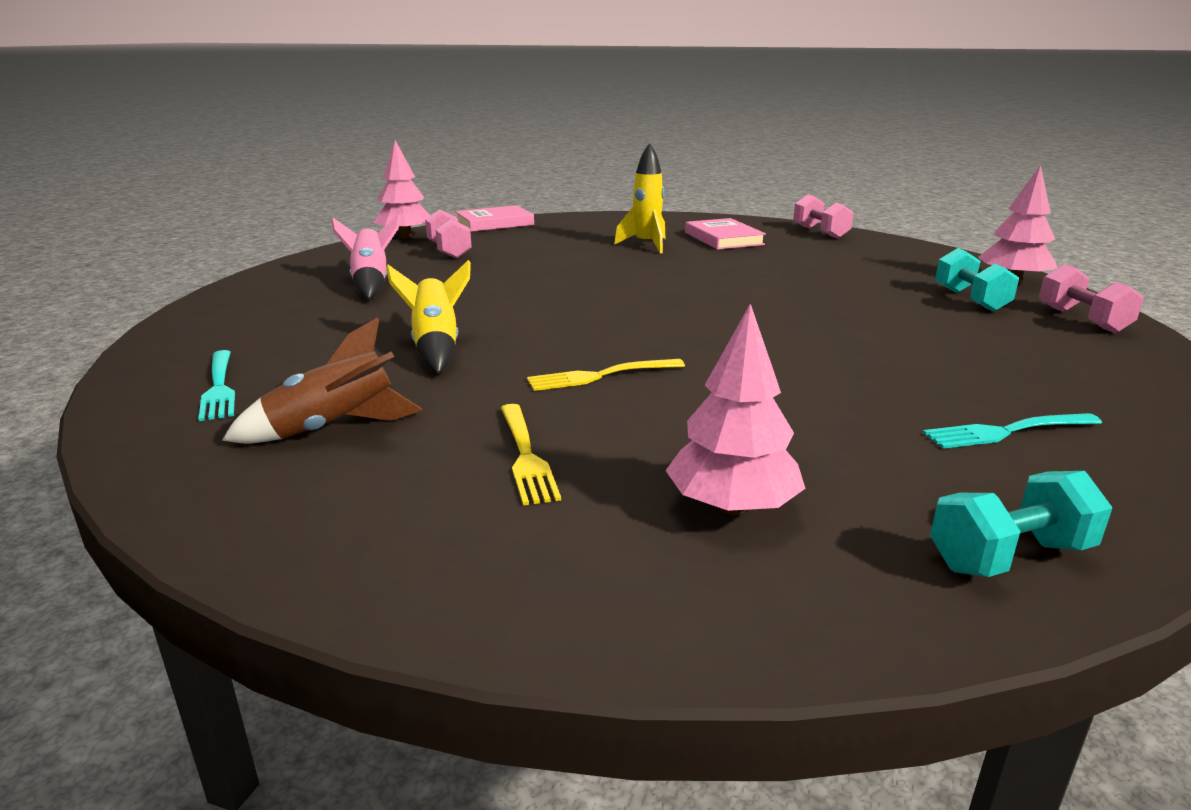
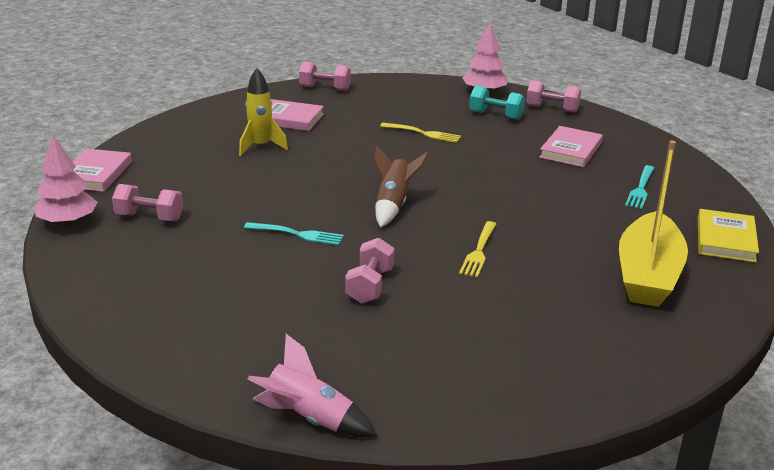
camera: 55 degrees left, 5 degrees up
(219, 387) = (347, 381): turquoise fork -> turquoise fork (297, 234)
(334, 428) = (463, 353): brown rocket -> brown rocket (393, 204)
(371, 283) = (189, 272): pink rocket -> pink rocket (309, 418)
(436, 347) = (370, 286): yellow rocket -> pink dumbbell
(526, 456) = (555, 306): yellow fork -> yellow fork (423, 133)
(732, 506) = (648, 275): pink tree -> yellow boat
(996, 358) = (570, 150): none -> pink book
(1009, 556) = (725, 239): turquoise dumbbell -> yellow book

